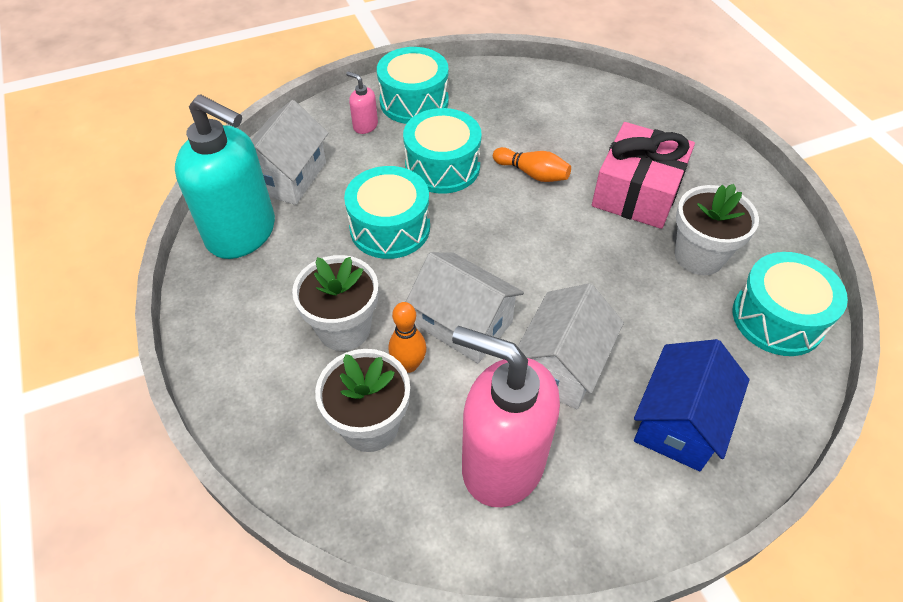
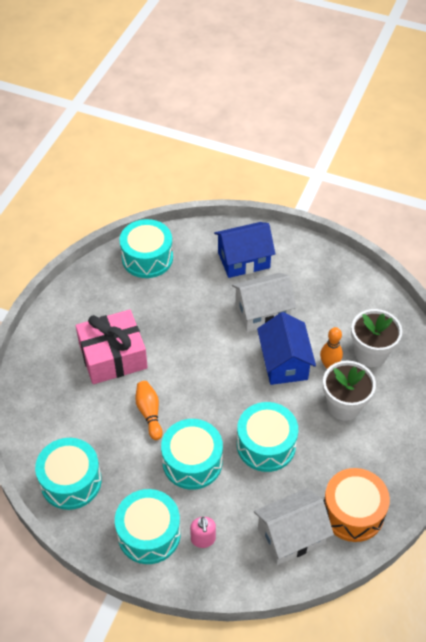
camera: 135 degrees left, 0 degrees up
(242, 233) = (353, 512): turquoise soap dispenser -> orange drum
(464, 324) = (284, 362): white house -> blue house
(502, 463) = (330, 300): pink soap dispenser -> none
(521, 89) = (71, 481): none -> turquoise drum
(699, 256) = (136, 304): white flower pot -> none

